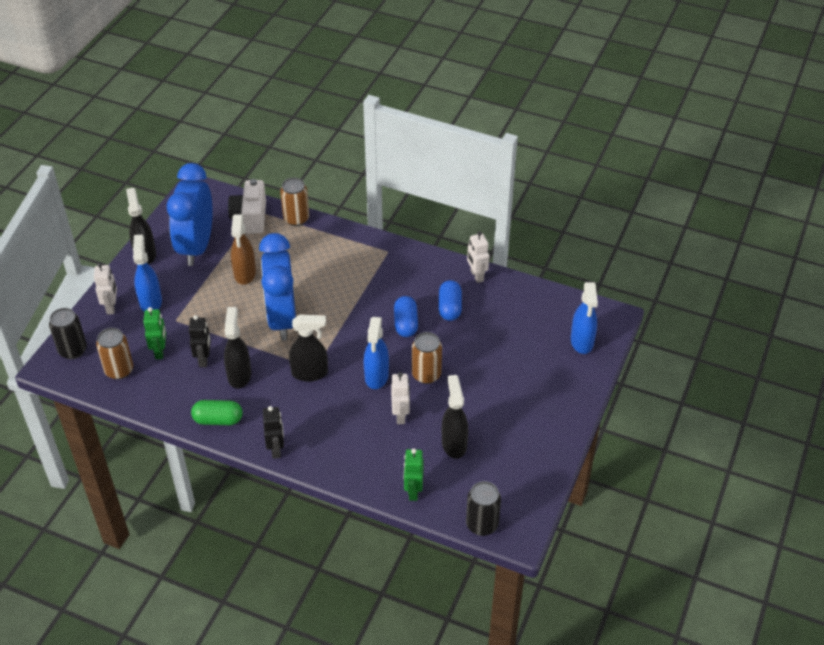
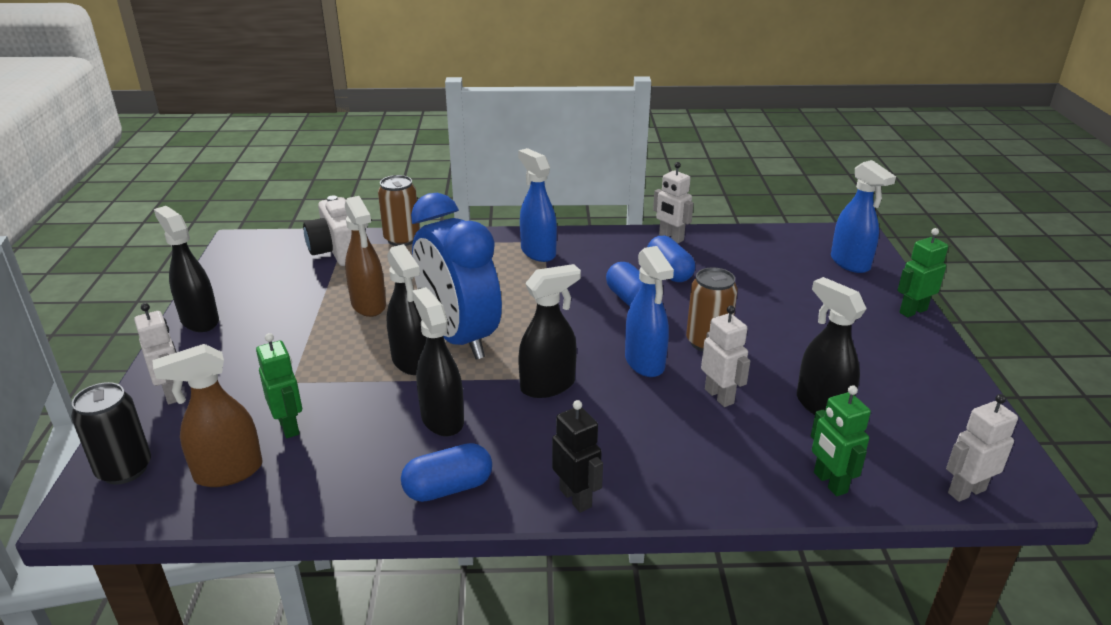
camera: 25 degrees left, 15 degrees down
(119, 370) = (228, 472): brown can -> brown spray bottle
(151, 302) = (238, 370): blue spray bottle -> blue spray bottle (538, 252)
(196, 247) = (277, 295): blue clock -> none
(204, 359) = (371, 416): black robot -> none
(218, 420) = (448, 488): green capsule -> blue capsule
(245, 328) = (411, 361): none -> black spray bottle
(482, 524) = (966, 491): black can -> white robot
(582, 397) = (912, 311): none -> green robot

